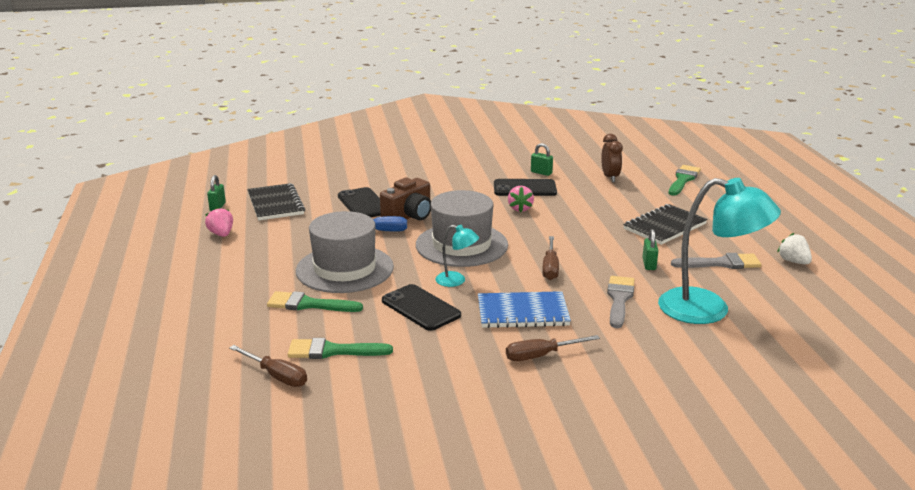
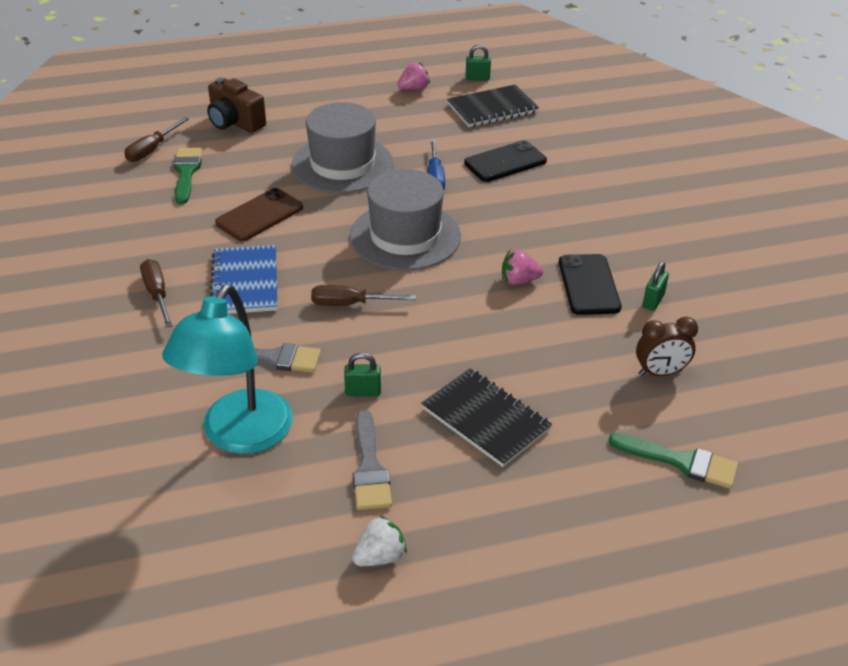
camera: 85 degrees right, 15 degrees up
(308, 304) = (270, 152): green brush -> none
(409, 216) = (477, 195): brown camera -> brown camera (235, 122)
(421, 308) = (259, 215): black phone -> brown phone
(456, 281) = (317, 235): turquoise lamp -> none

